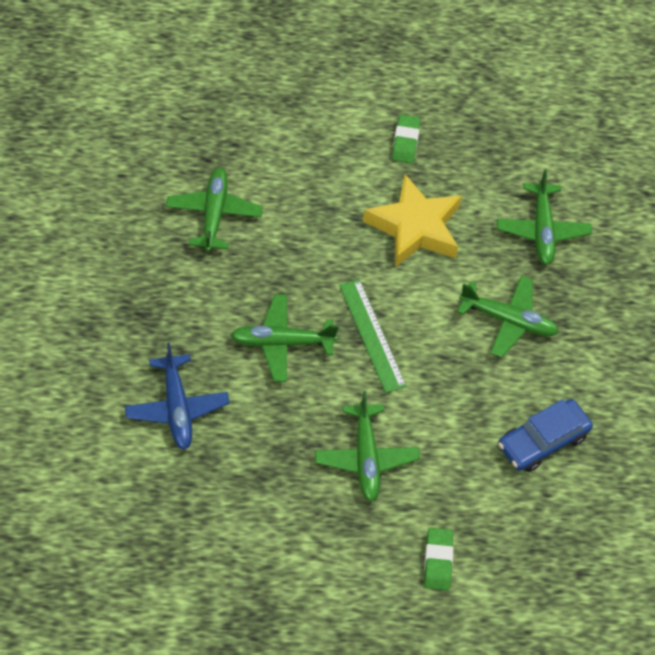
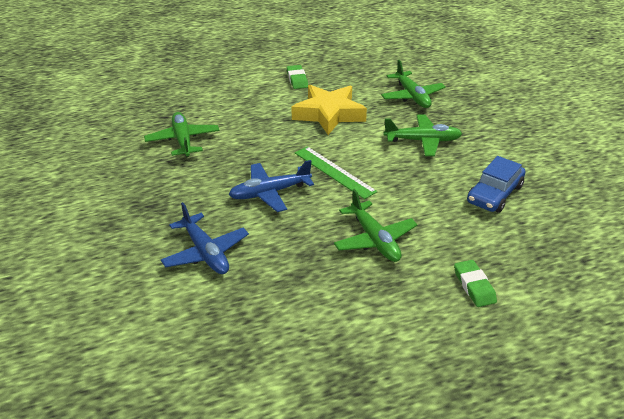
camera: 15 degrees left, 20 degrees down
(281, 342) = (269, 193): green plane -> blue plane

